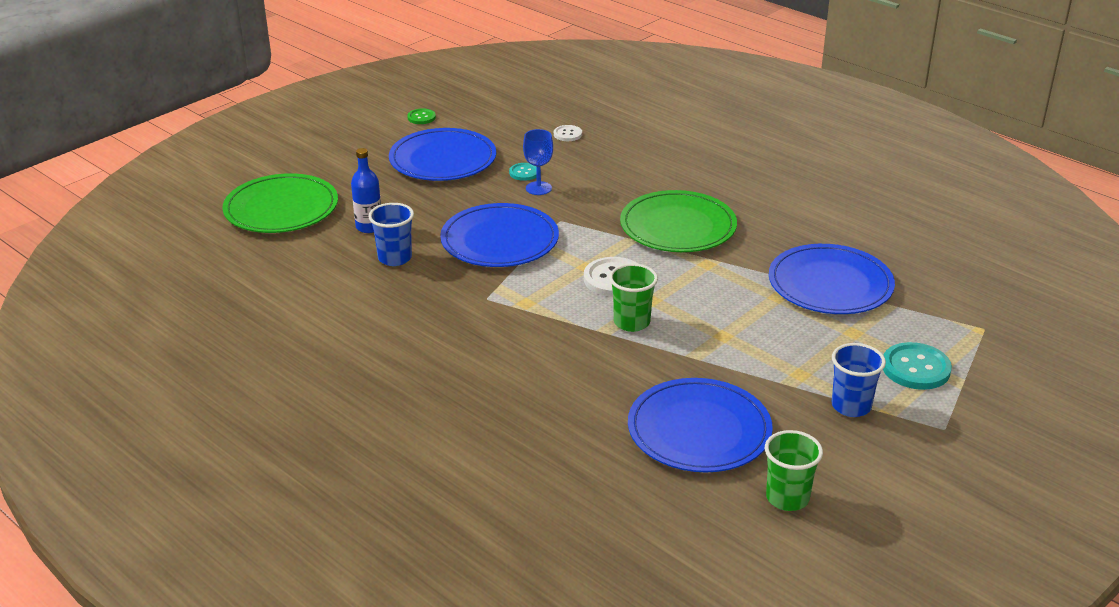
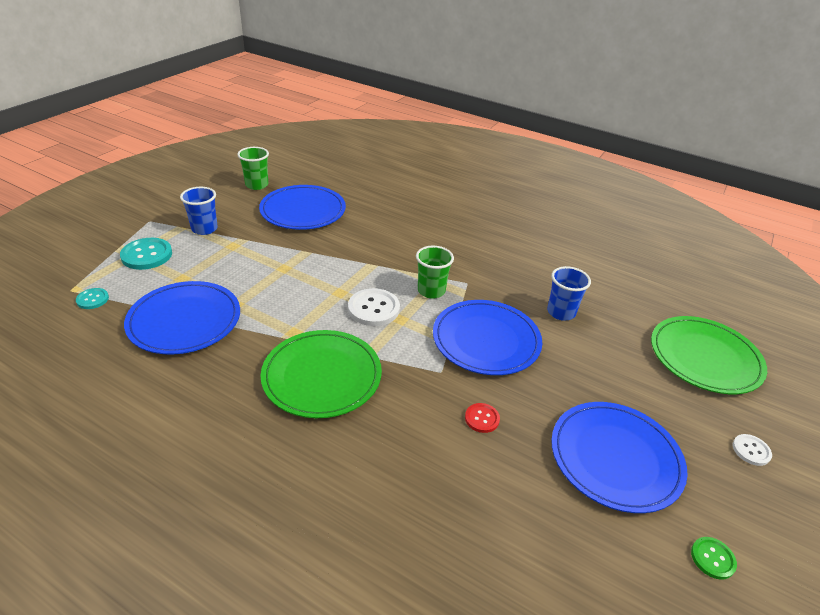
camera: 165 degrees right, 5 degrees up
(369, 227) = (609, 344): blue bottle -> none
(524, 173) = (509, 445): turquoise button -> turquoise button (92, 299)
(538, 188) = (482, 418): blue goblet -> red button
(567, 134) = (490, 545): white button -> white button (751, 450)
(631, 322) = (353, 272): green cup -> green cup (431, 291)

